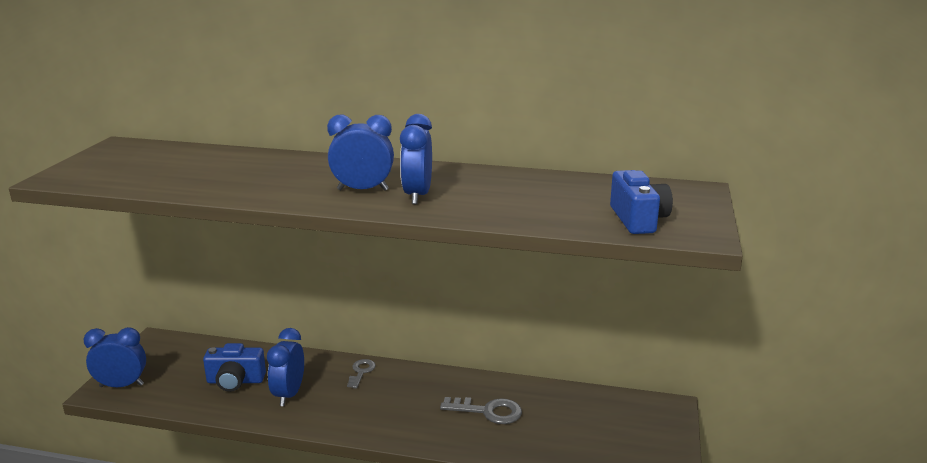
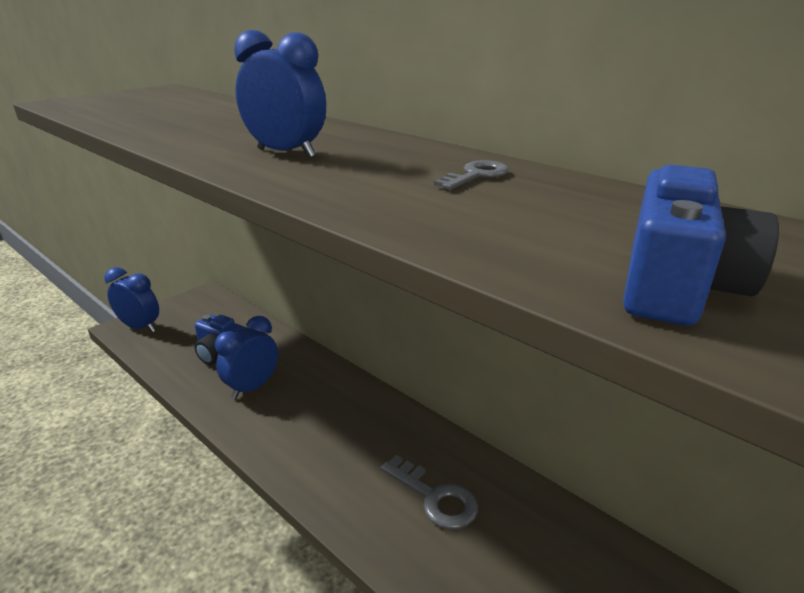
camera: 30 degrees right, 5 degrees up
(361, 372) = (339, 387): grey key -> grey key (476, 175)
(417, 196) = (337, 171): blue clock -> none

